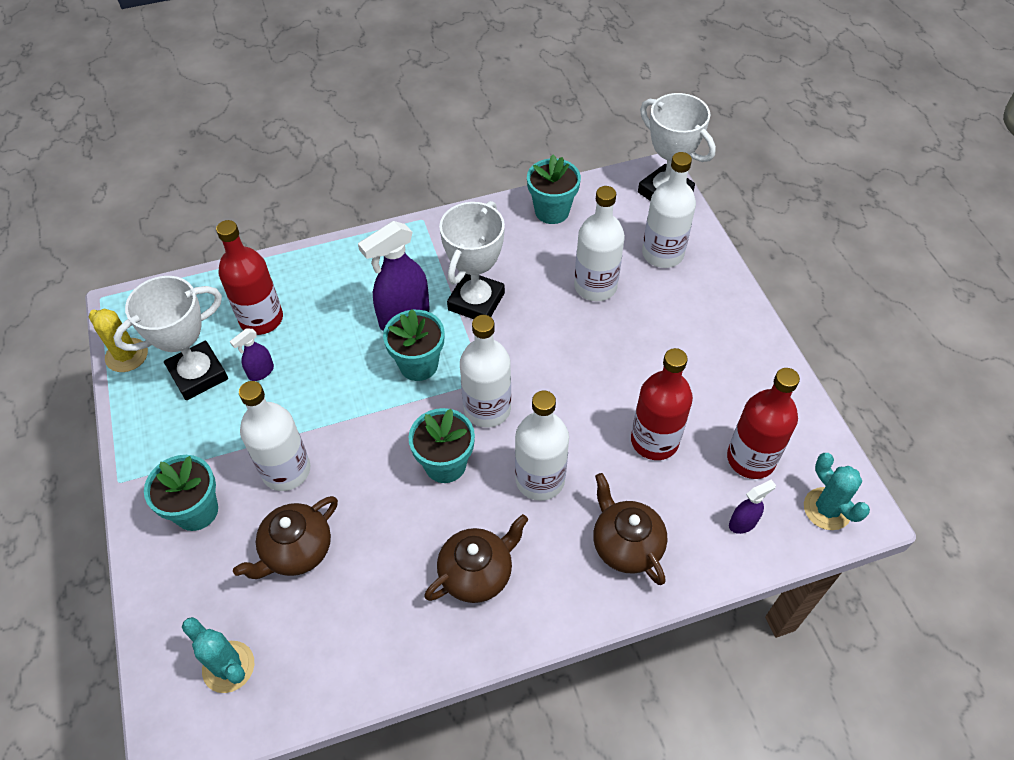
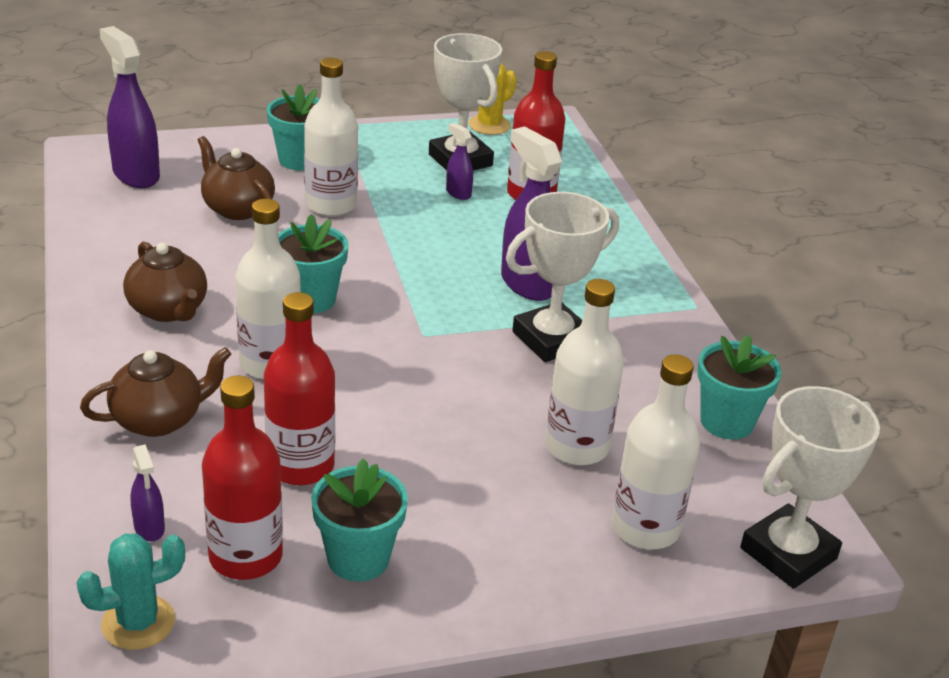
camera: 90 degrees right, 20 degrees down
(228, 667) = (136, 175): turquoise cactus -> purple spray bottle
(418, 364) = (454, 290): turquoise flower pot -> turquoise flower pot (358, 558)
(476, 301) = (551, 339): white trophy -> white trophy turned 60 degrees counterclockwise
(487, 409) = (380, 334): white bottle -> none

